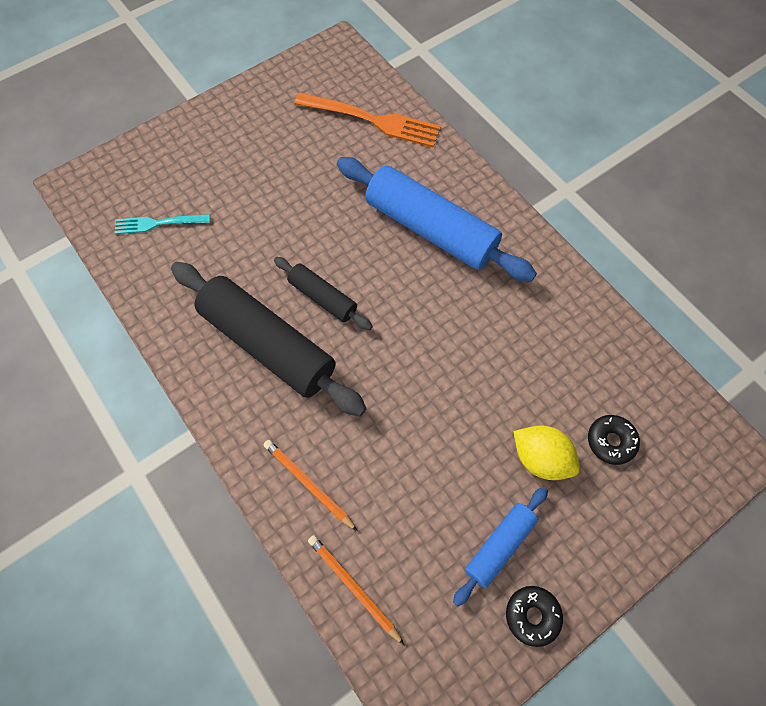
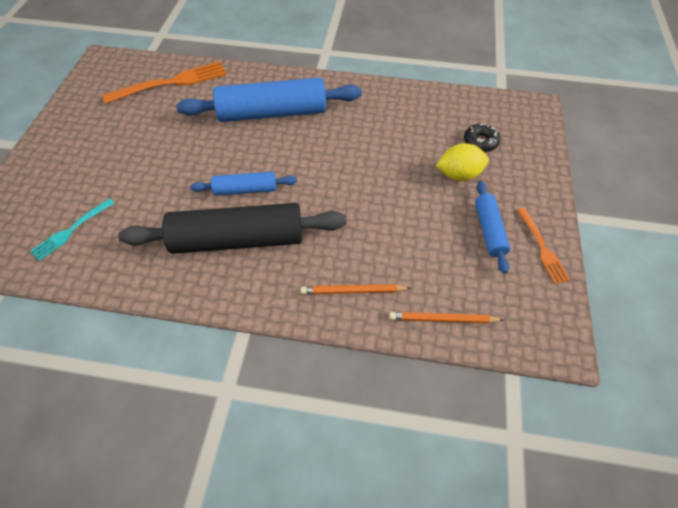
camera: 45 degrees left, 10 degrees down
(323, 298) = (245, 190): black rolling pin -> blue rolling pin
(532, 615) = (542, 248): black donut -> orange fork

